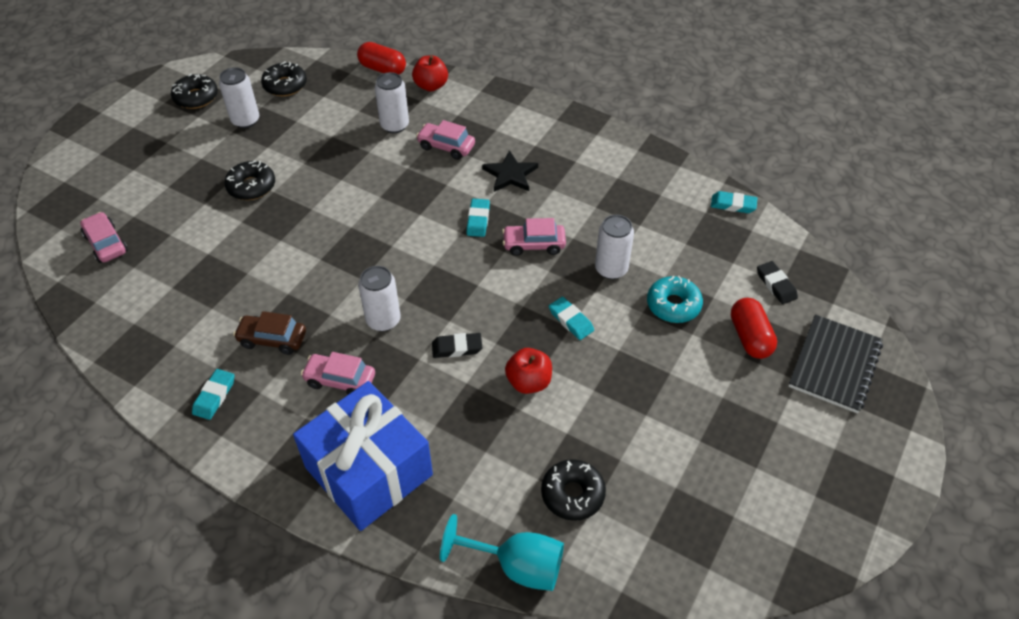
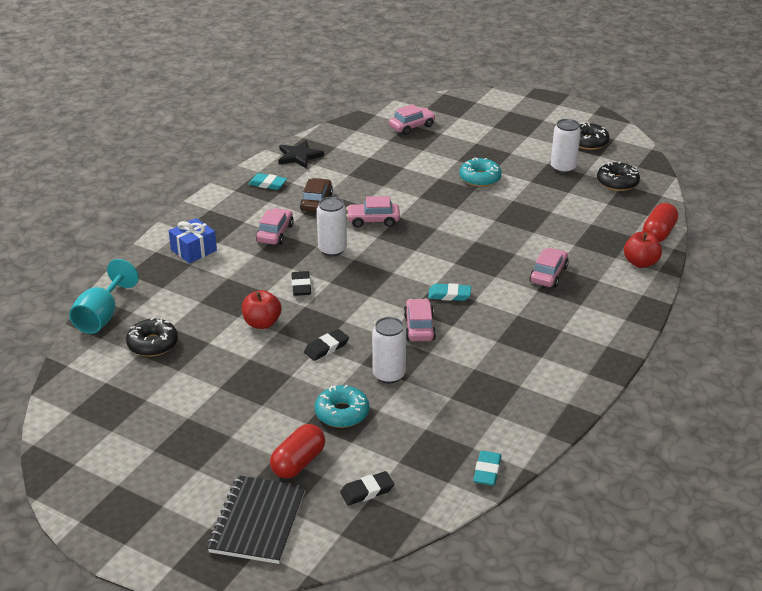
camera: 90 degrees right, 15 degrees down
(251, 186) = (480, 178): black donut -> turquoise donut
(325, 282) = (373, 220): none -> pink car
(368, 471) = (193, 250): blue gift -> blue gift, size x0.49
(394, 125) = (573, 244): white can -> none
(510, 174) = (514, 314): black star -> black star (299, 156)
(571, 320) = (326, 348): turquoise eraser -> black eraser
(750, 337) = (298, 462): red capsule -> red capsule turned 45 degrees counterclockwise
(834, 365) = (258, 521): black notebook -> black notebook turned 75 degrees clockwise

